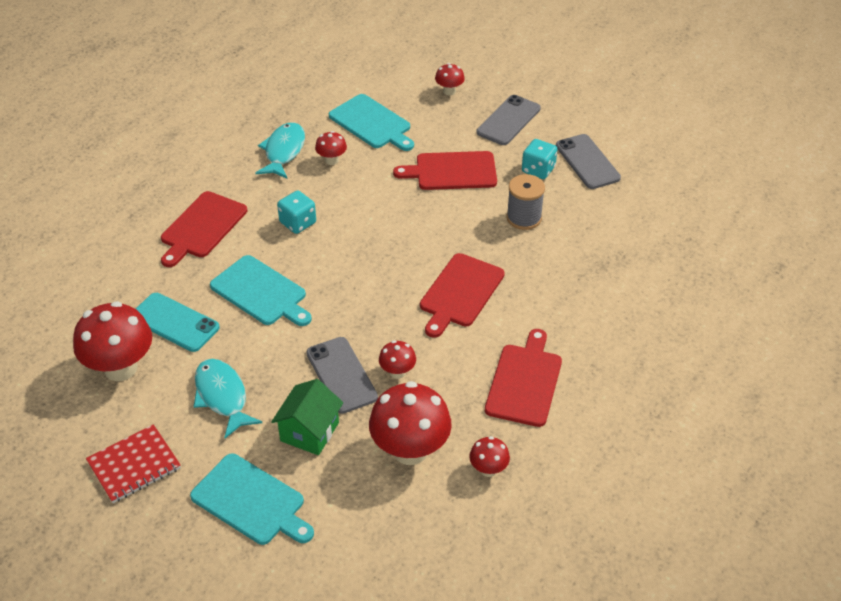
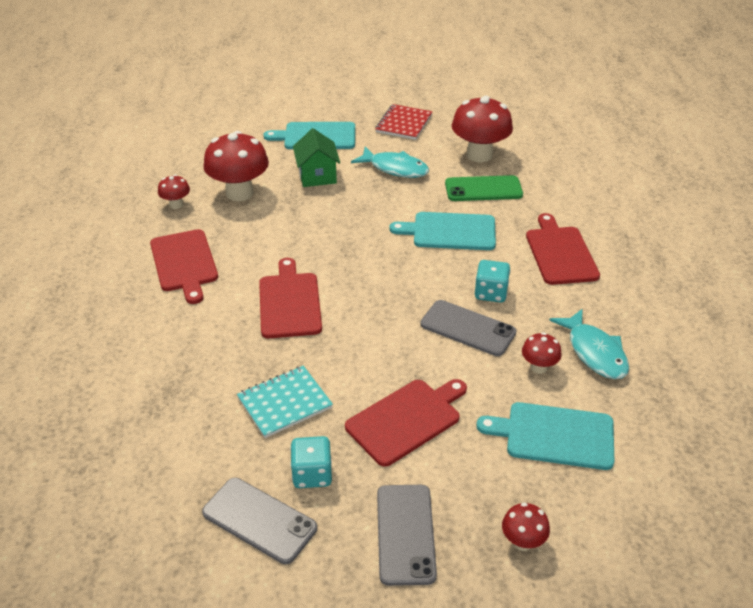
camera: 145 degrees right, 5 degrees down
(174, 322) = (483, 189): turquoise phone -> green phone
(341, 375) = (329, 210): grey phone -> grey phone (468, 328)
(397, 372) = (290, 228): red mushroom -> none
(524, 218) = (284, 403): grey spool -> turquoise notebook

